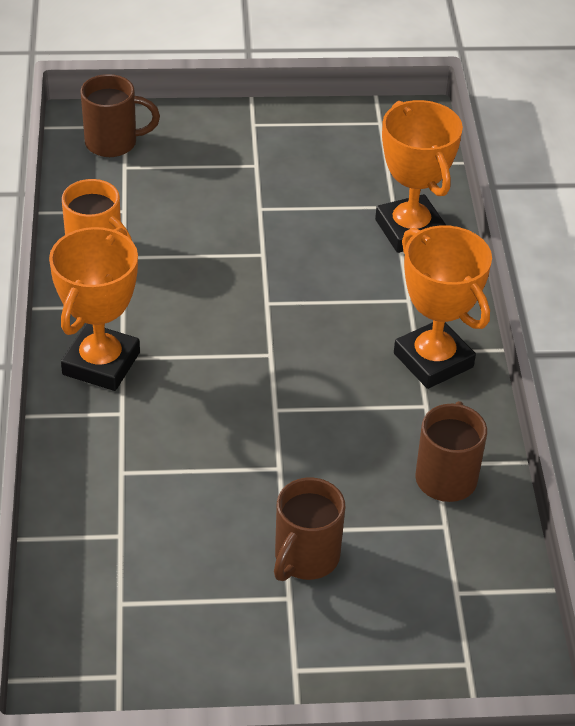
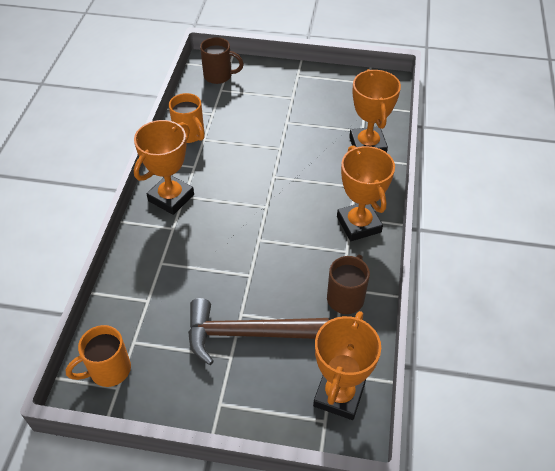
camera: 15 degrees right, 5 degrees up
(94, 652) = (108, 370): none -> orange mug
(305, 558) = (247, 333): brown mug -> brown hammer
(478, 623) = (339, 395): none -> orange trophy

